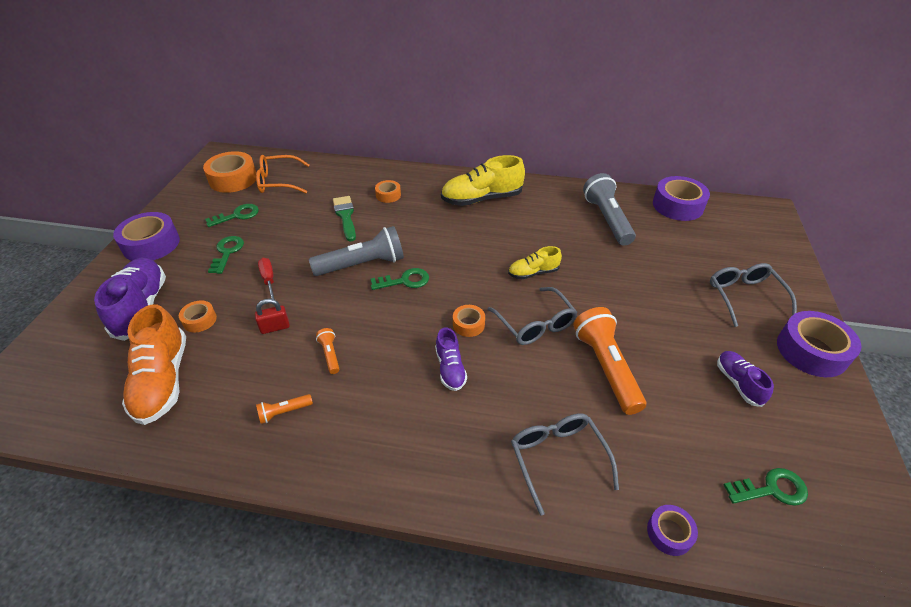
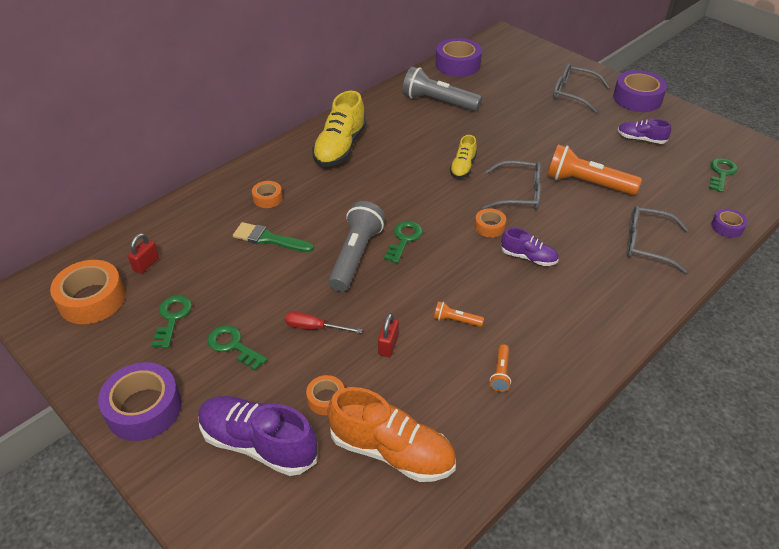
camera: 55 degrees left, 0 degrees up
(279, 181) = (146, 264): orange glasses -> red padlock

